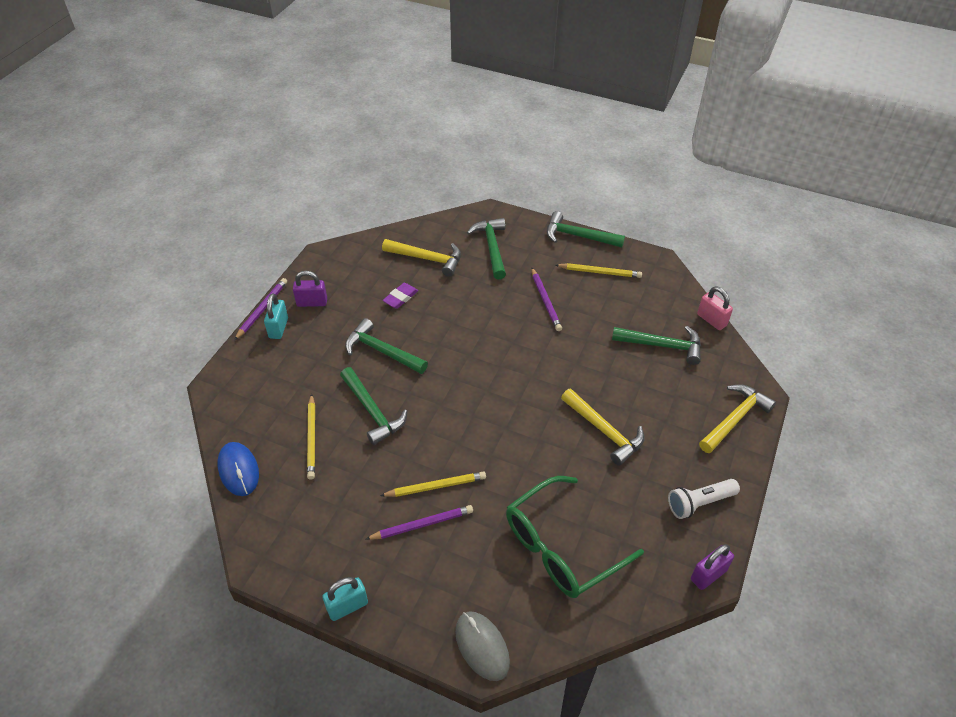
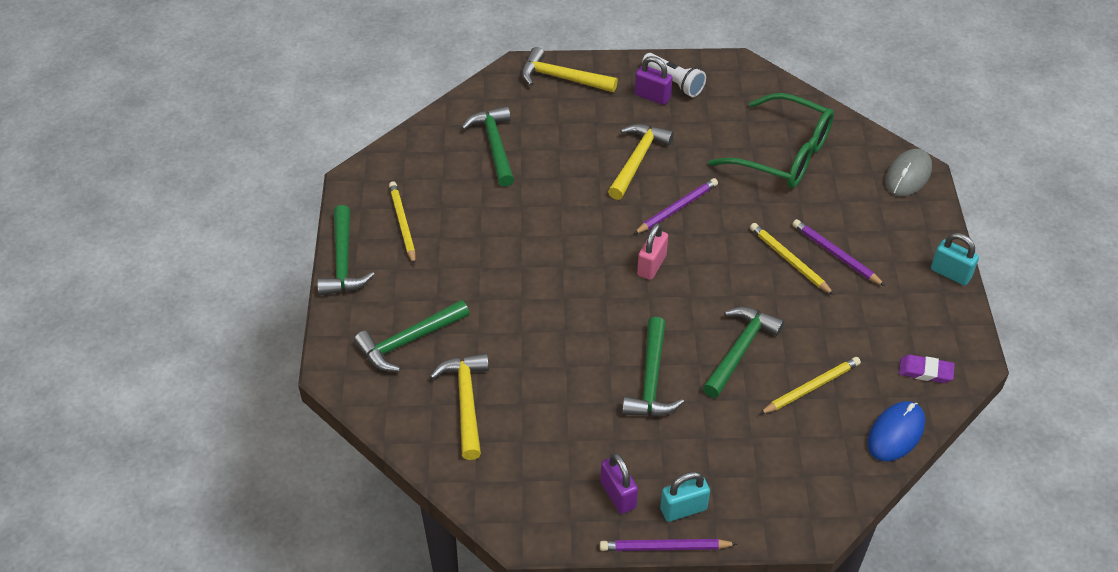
camera: 115 degrees left, 0 degrees up
(400, 297) = (553, 400): purple eraser -> purple eraser (925, 371)
(545, 301) = (480, 258): purple pencil -> purple pencil (677, 208)
(708, 575) = (740, 65): purple padlock -> purple padlock (652, 96)
(711, 320) = (433, 117): pink padlock -> pink padlock (651, 265)

